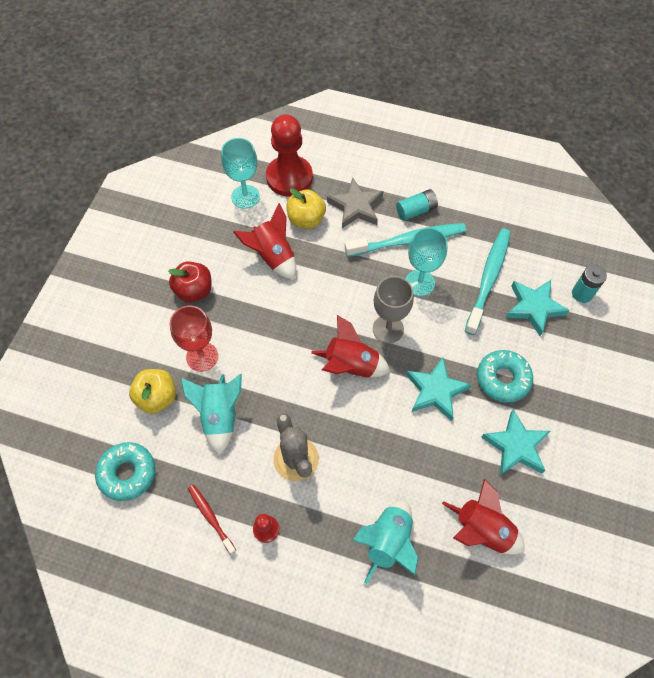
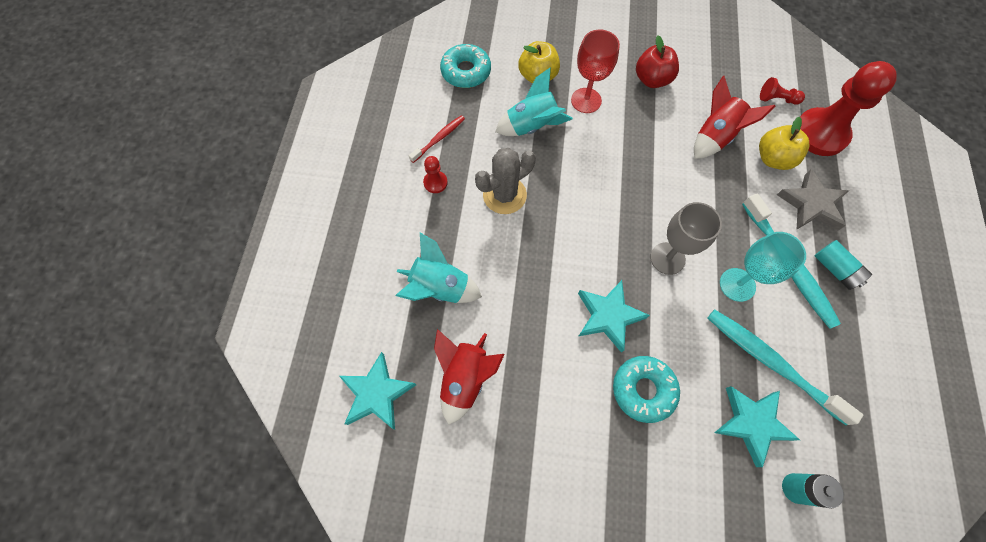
camera: 80 degrees right, 5 degrees up
(245, 197) = (777, 99): turquoise goblet -> red pawn
(351, 366) = (613, 228): red rocket -> none
(488, 279) = (771, 363): turquoise toothbrush -> turquoise toothbrush turned 150 degrees counterclockwise
(516, 446) = (565, 410): turquoise star -> turquoise star (377, 393)

